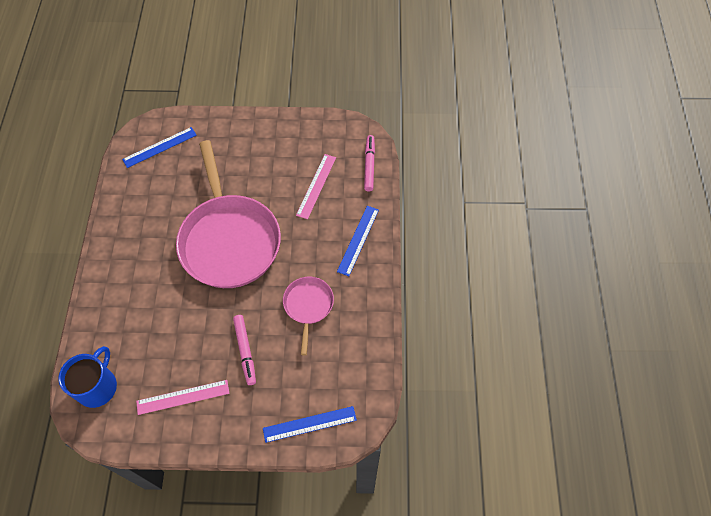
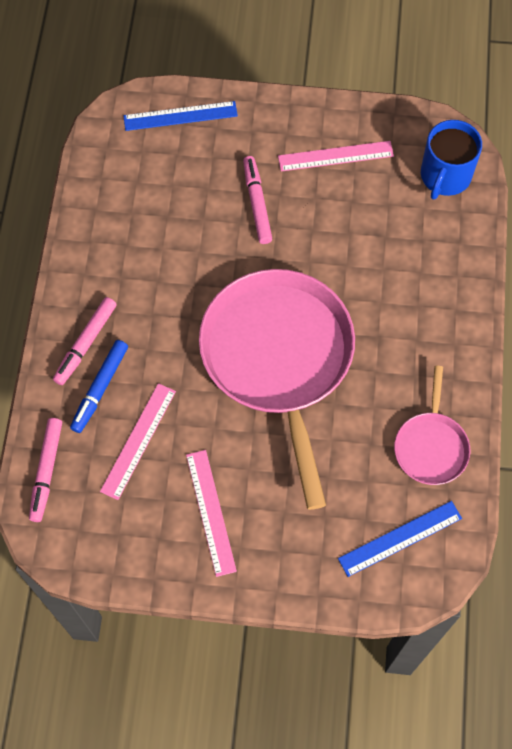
camera: 175 degrees left, 5 degrees up
(269, 152) = (211, 512): none -> pink ruler
(308, 306) = (169, 254): pink pan -> pink pan (431, 446)
(344, 213) = (100, 388): none -> blue marker
(358, 240) = (85, 343): blue ruler -> pink marker

